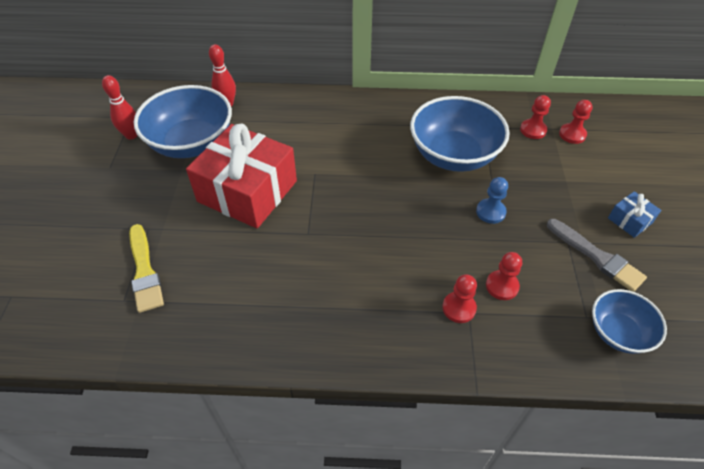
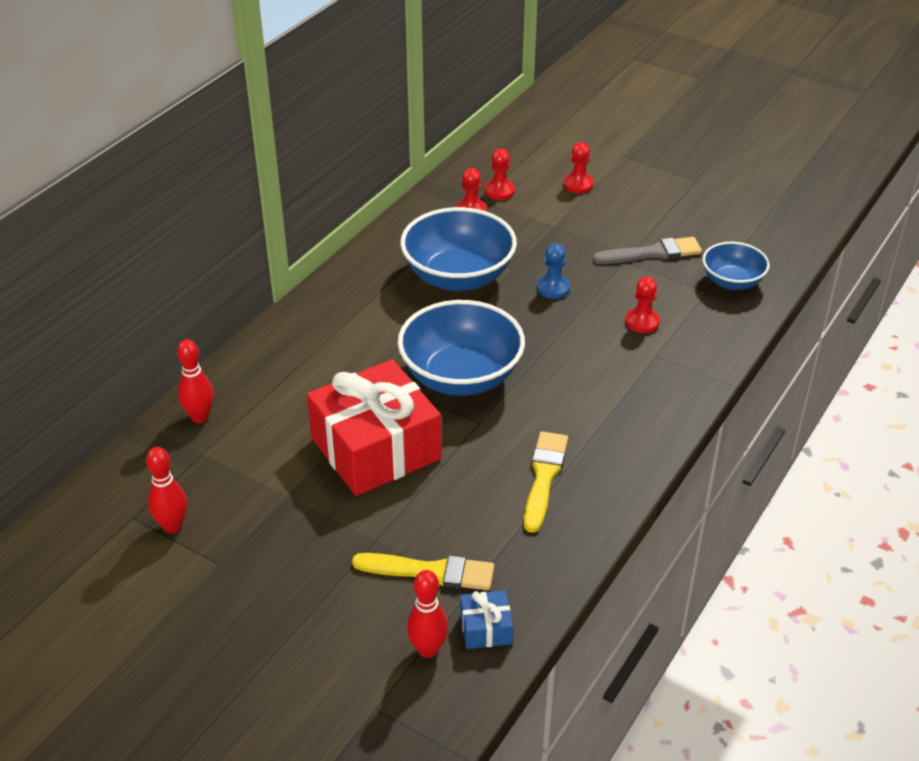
camera: 60 degrees left, 10 degrees down
(71, 302) = (428, 649): none -> red bowling pin
(191, 143) = (245, 472): blue bowl -> blue bowl (461, 377)
(273, 296) = (544, 477): none -> yellow brush
(459, 308) = (647, 358): red pawn -> red pawn (578, 184)
(630, 220) = (628, 215): blue gift -> blue gift (486, 628)

